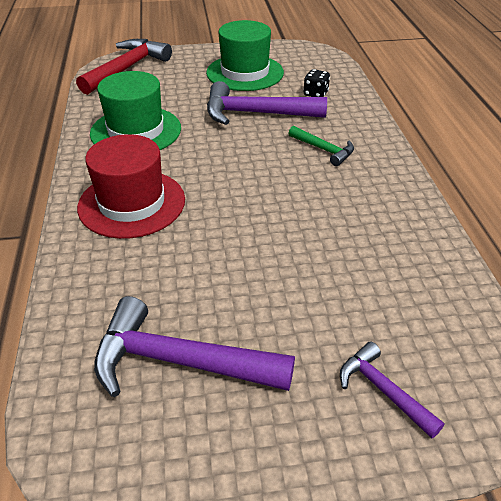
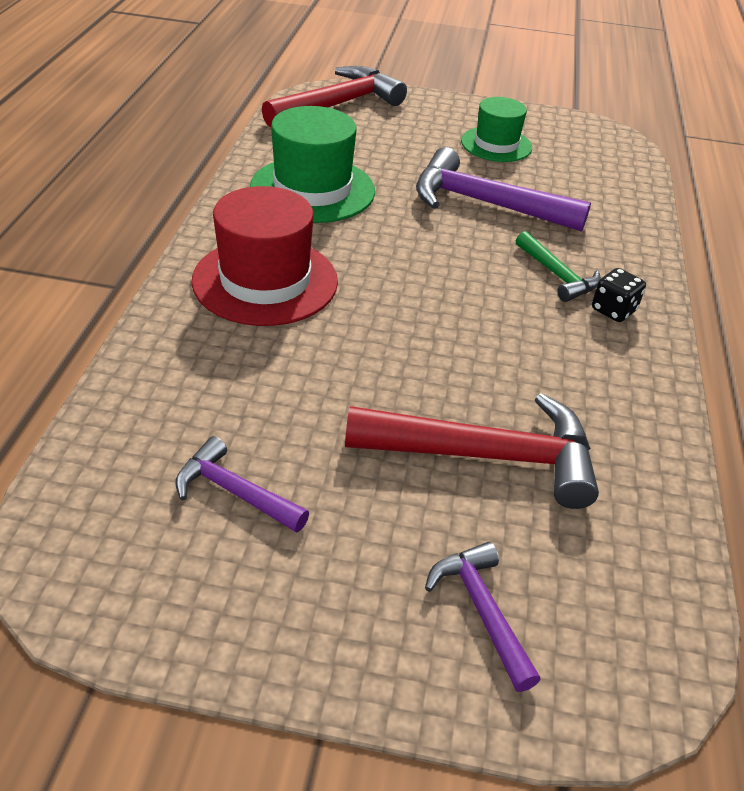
camera: 15 degrees right, 0 degrees up
(179, 361) = (234, 492): purple hammer -> purple hammer, size x0.54
(245, 73) = (496, 144): green hat -> green hat, size x0.64
(315, 94) = (584, 196): black dice -> black dice (613, 310)
(337, 283) = (487, 456): none -> red hammer

